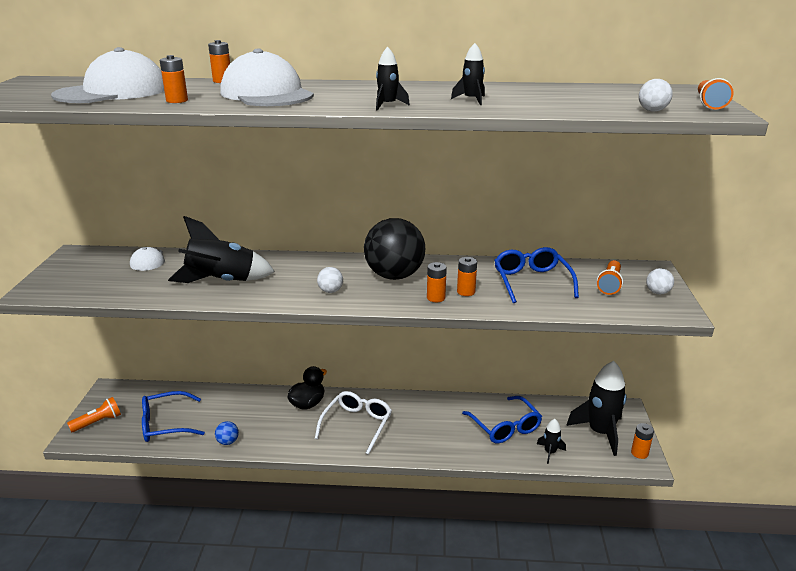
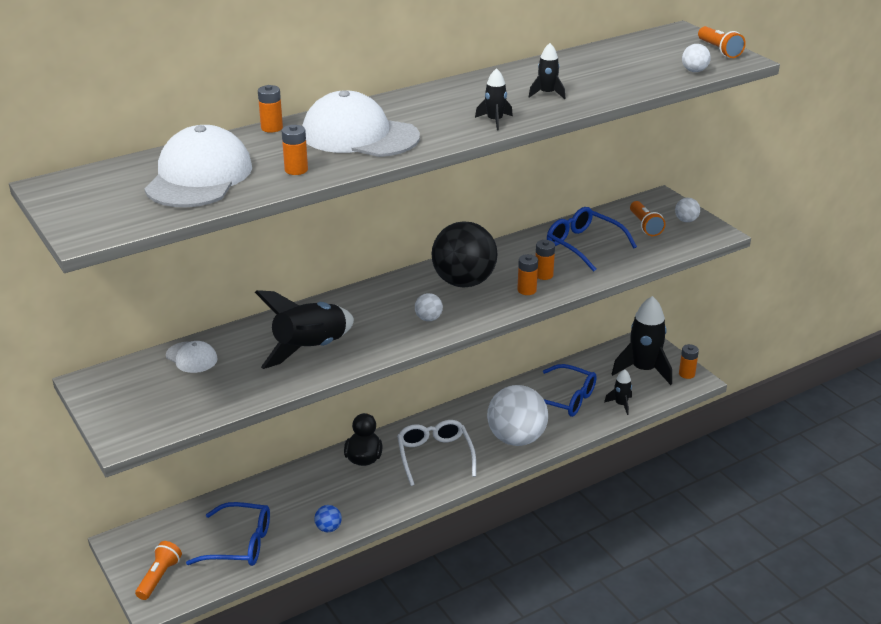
camera: 35 degrees left, 5 degrees up
(165, 424) = (240, 544): blue glasses -> blue glasses turned 120 degrees counterclockwise
(432, 440) = (516, 438): none -> white ball

